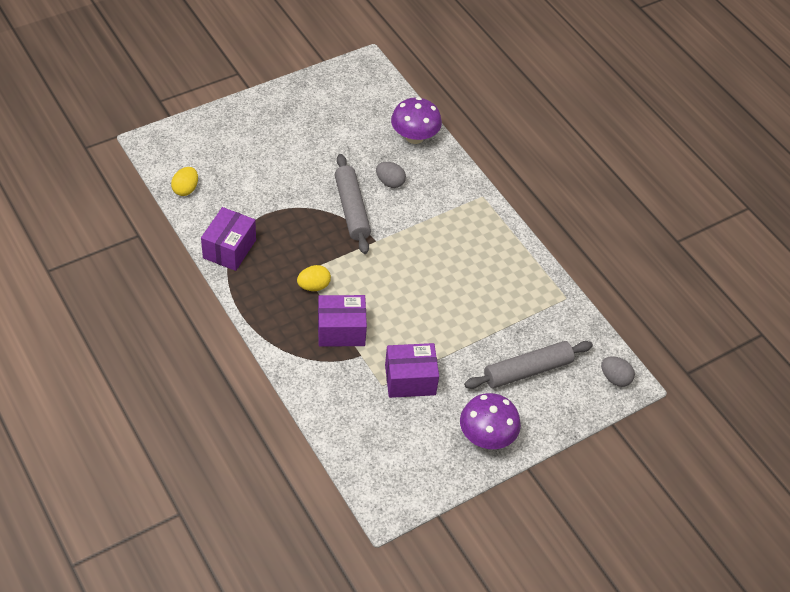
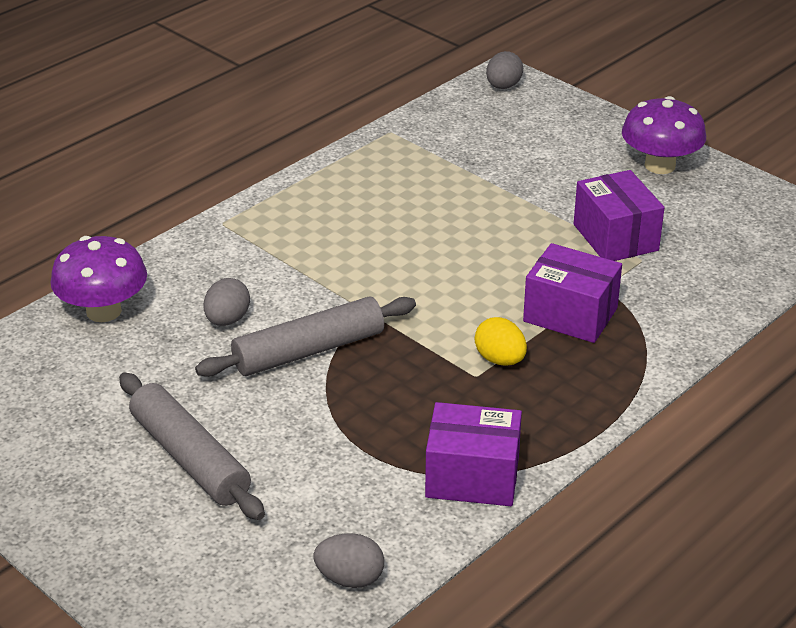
camera: 100 degrees left, 15 degrees down
(185, 189) = (350, 578): yellow egg -> grey egg
(341, 330) = (570, 315): purple box -> purple box turned 45 degrees counterclockwise
(527, 371) = (534, 147): grey rolling pin -> grey rolling pin (190, 458)

